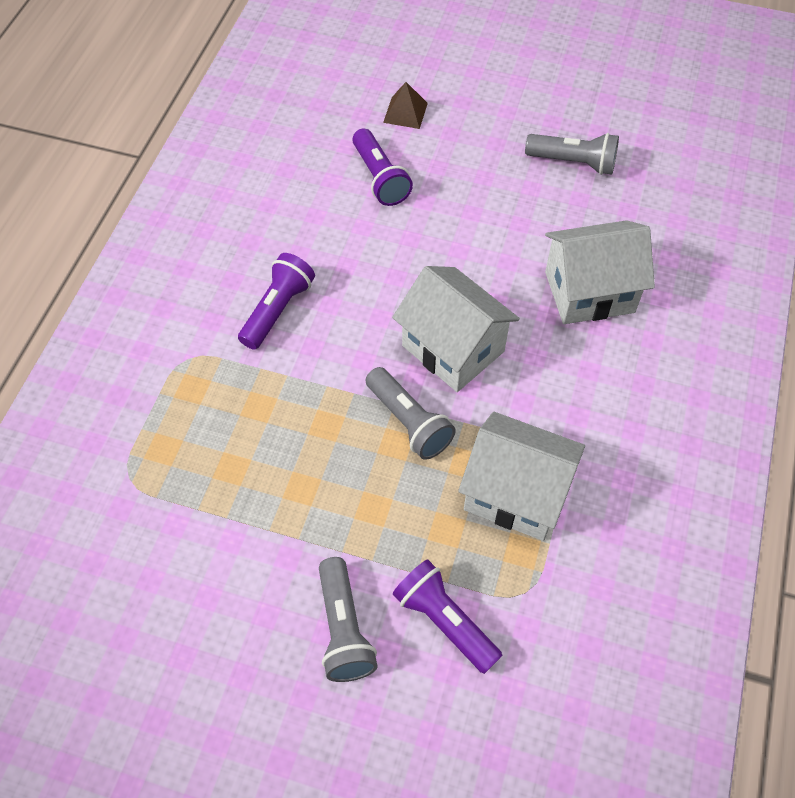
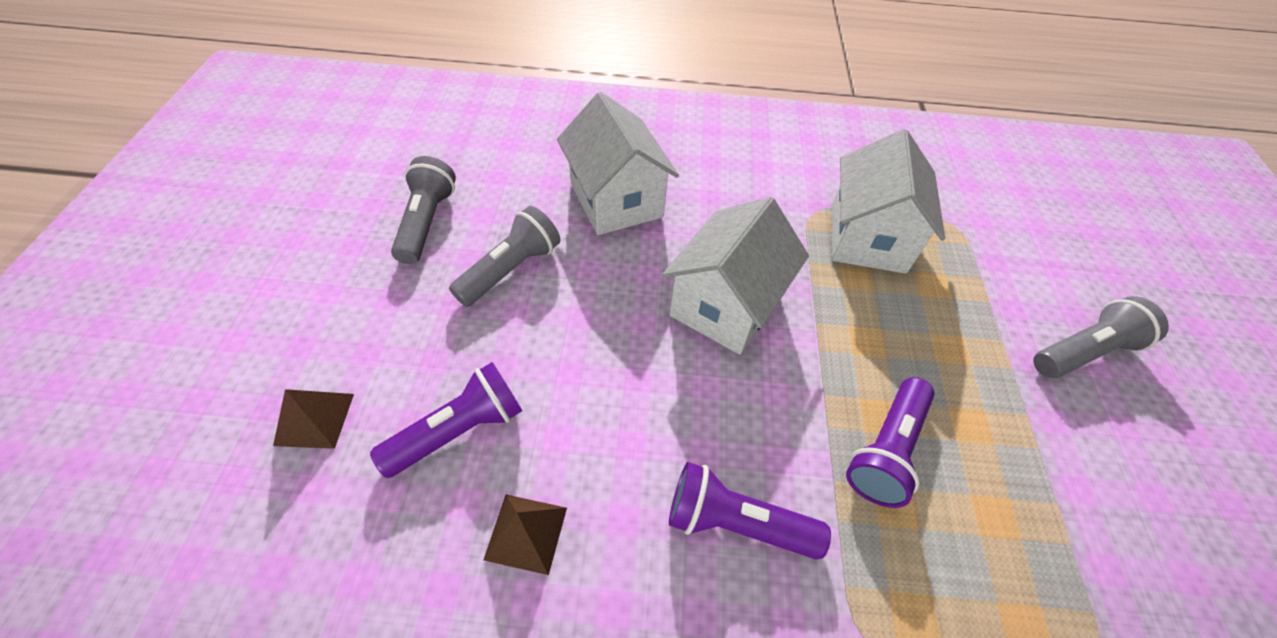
camera: 105 degrees left, 5 degrees down
(304, 206) = (526, 533): none -> brown pyramid
(409, 422) = (835, 332): grey flashlight -> grey flashlight (510, 269)
(445, 621) = (1017, 275): purple flashlight -> purple flashlight (886, 450)

